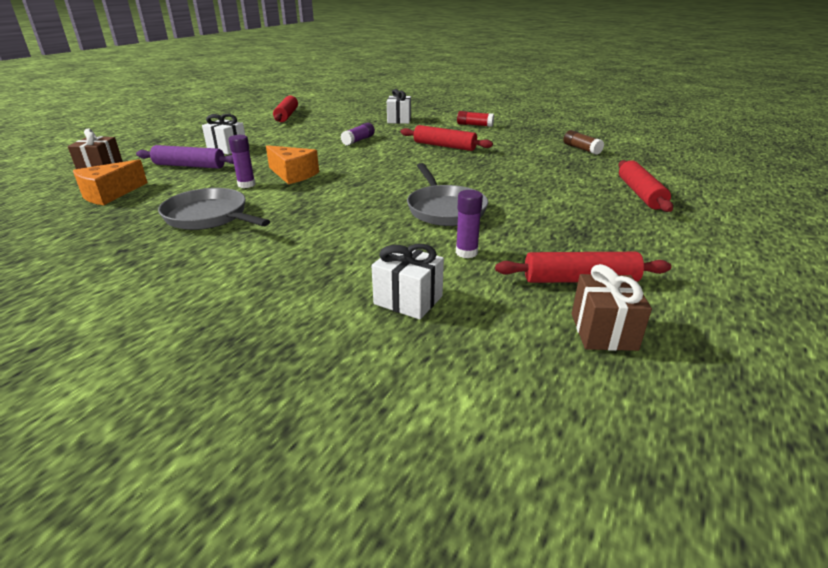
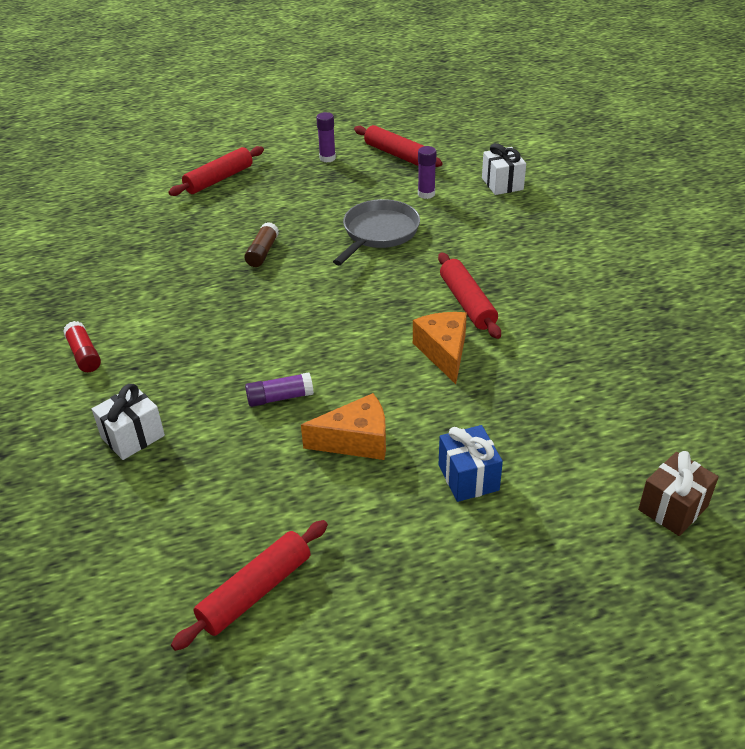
camera: 135 degrees left, 10 degrees up
(109, 194) = (666, 416): orange cheese -> orange cheese (356, 441)
(190, 166) = (547, 445): purple rolling pin -> none
(209, 217) = (575, 317): grey pan -> none
(227, 149) = (468, 477): white gift -> blue gift
(246, 185) = (508, 357): purple glue stick -> purple glue stick (327, 158)
(444, 146) = (214, 323): red rolling pin -> red rolling pin (467, 303)
(581, 149) = (113, 243): brown glue stick -> brown glue stick (262, 252)
(603, 331) = (435, 135): brown gift -> none

